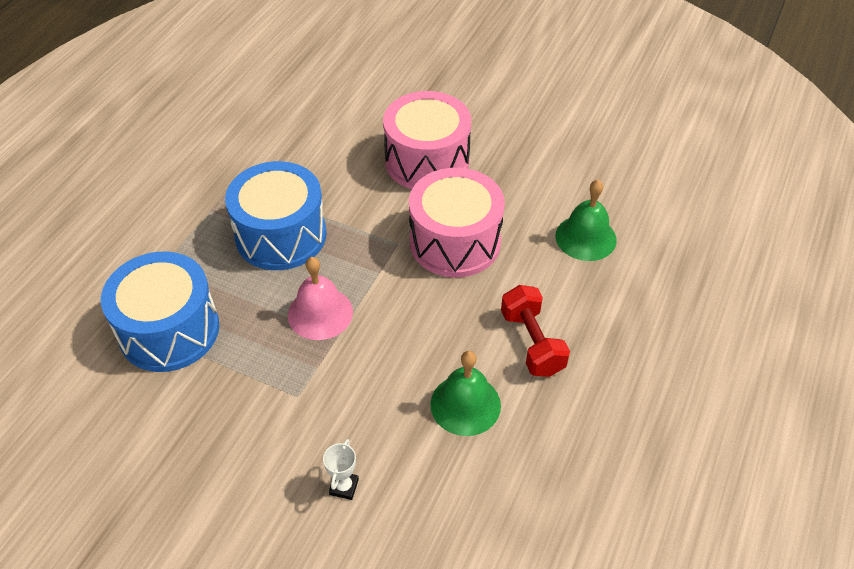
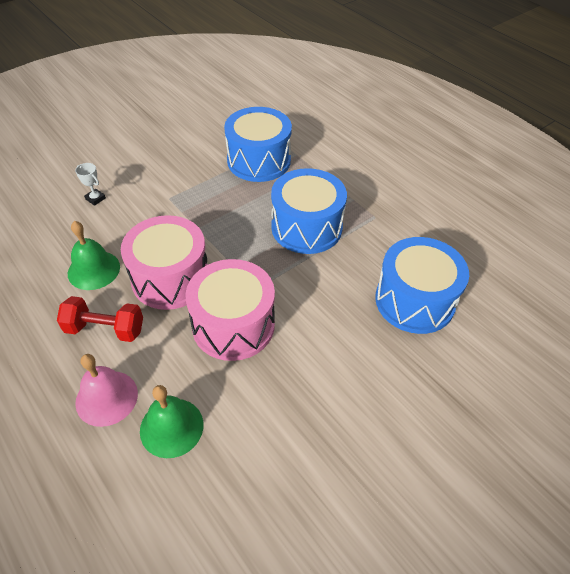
camera: 115 degrees right, 0 degrees up
(320, 313) = (222, 226): pink bell -> pink bell (106, 398)
(341, 128) = (414, 300): none -> blue drum
(427, 161) = (340, 346): pink drum -> pink drum (170, 278)

